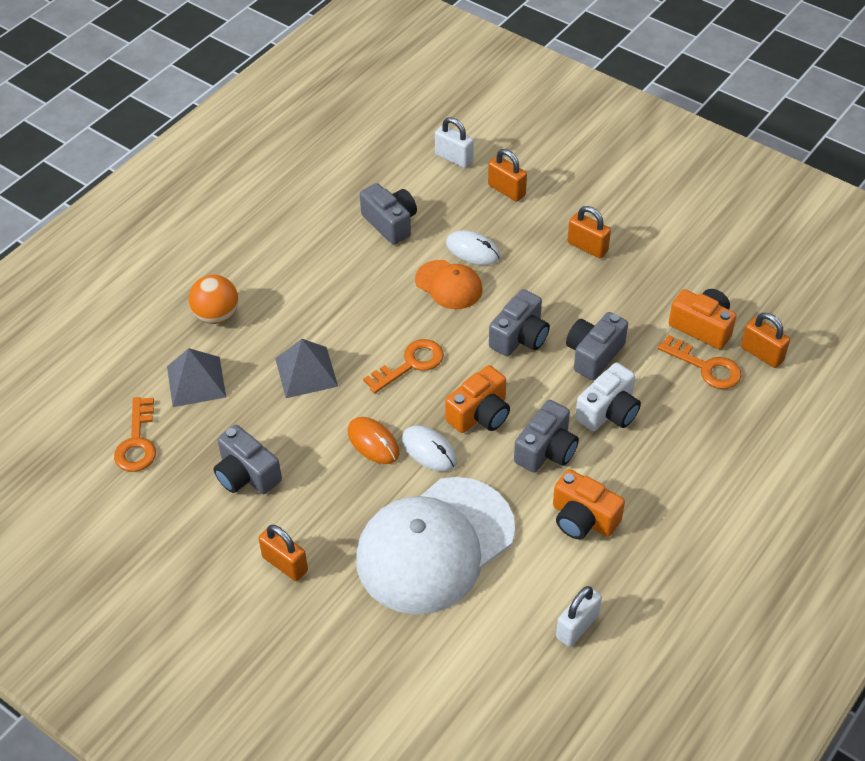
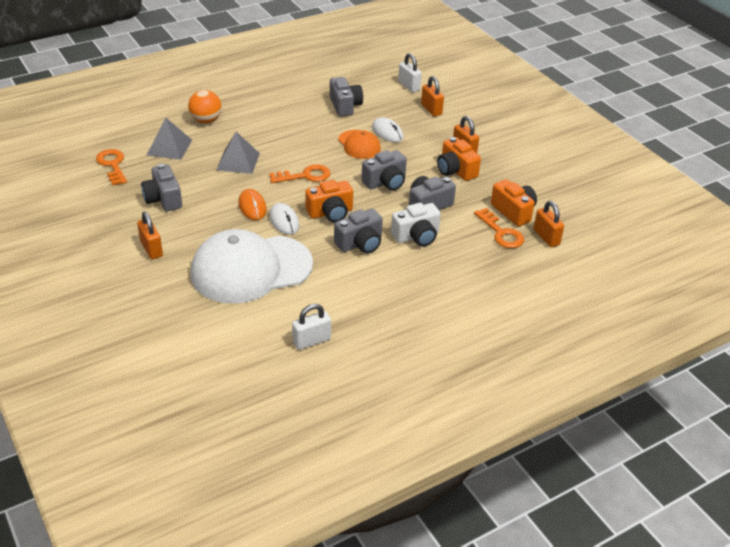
camera: 20 degrees right, 10 degrees down
(137, 442) = (113, 165): orange key -> orange key turned 135 degrees clockwise
(583, 518) = (358, 286): orange camera -> orange camera (456, 170)

